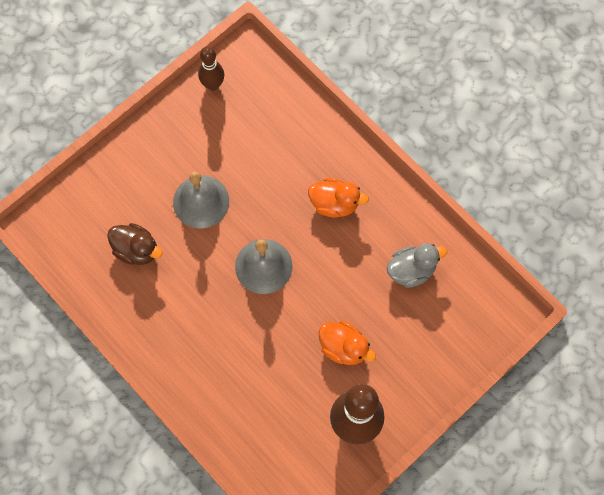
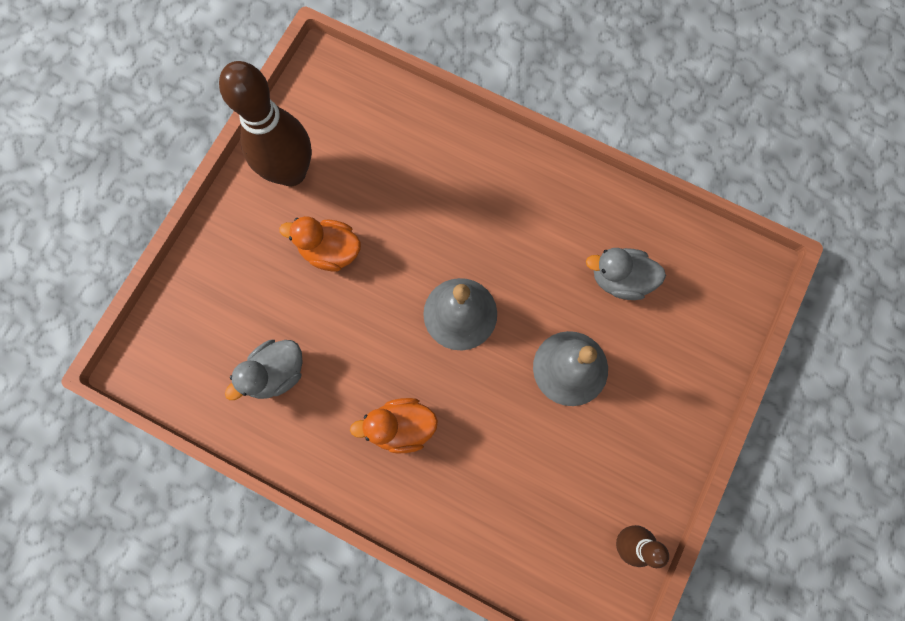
camera: 160 degrees right, 5 degrees up
(136, 250) = (620, 279): brown duck -> grey duck

